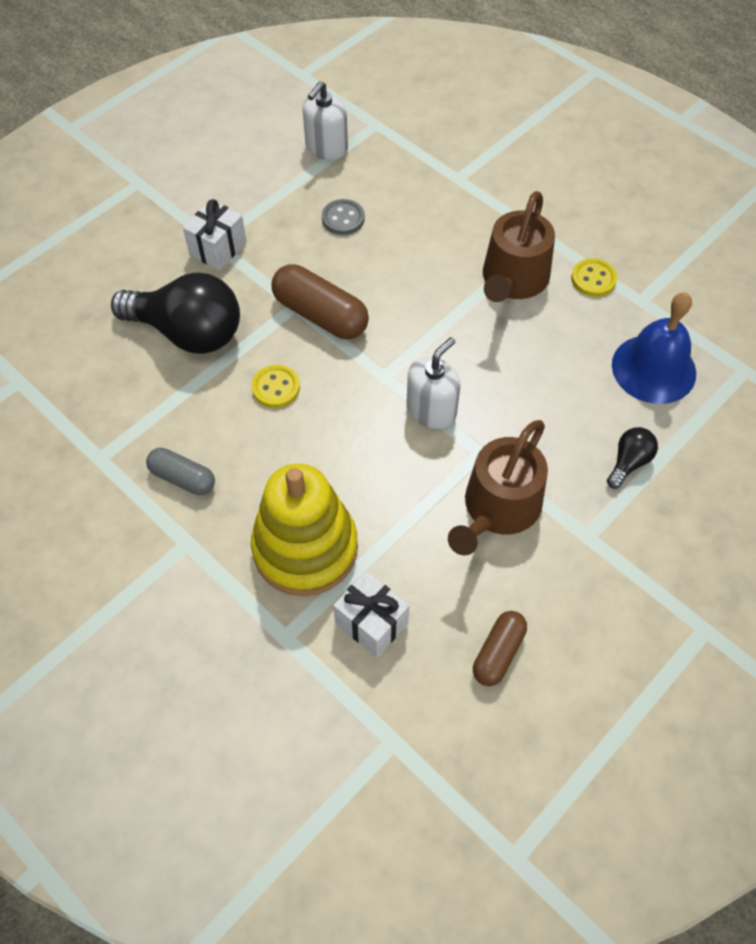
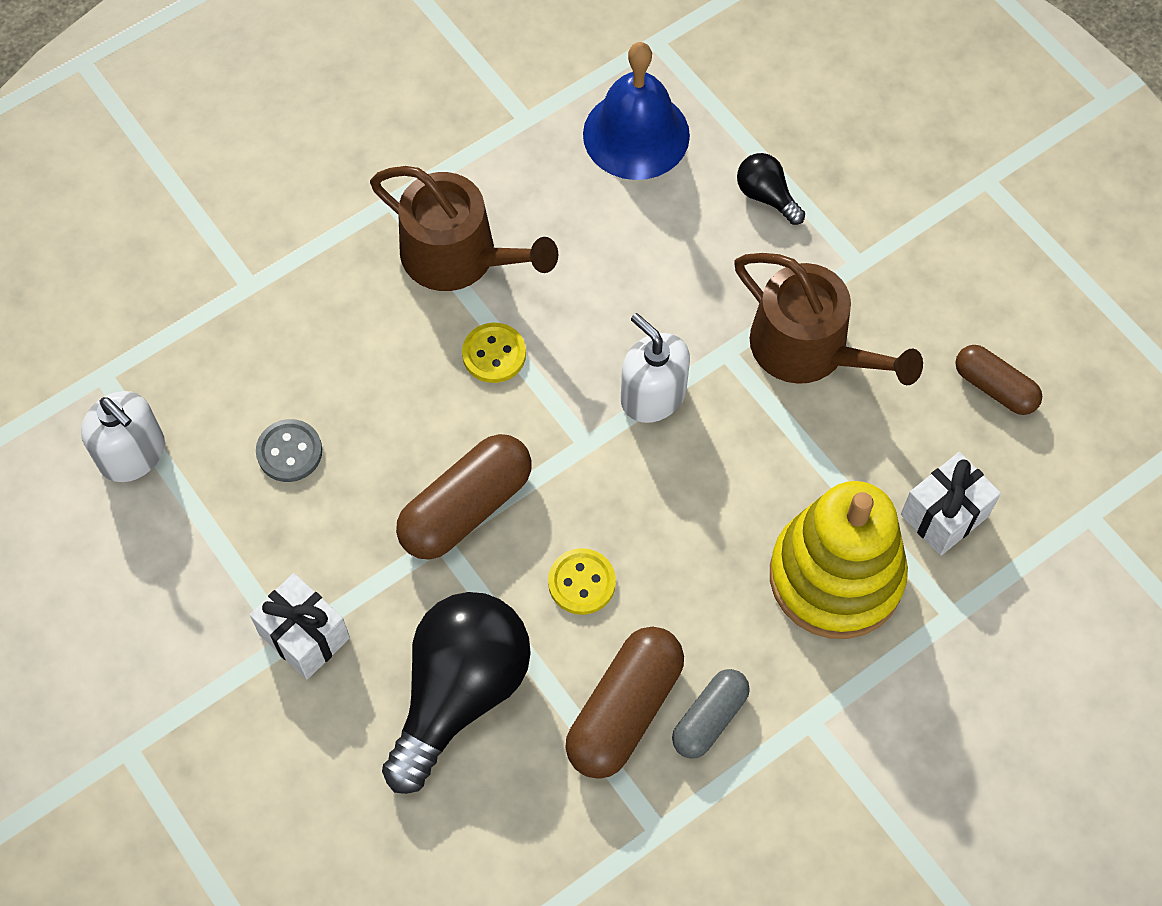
camera: 80 degrees left, 5 degrees up
(184, 426) = (624, 710): none -> brown capsule
(593, 279) = (479, 163): yellow button -> yellow button (494, 354)

